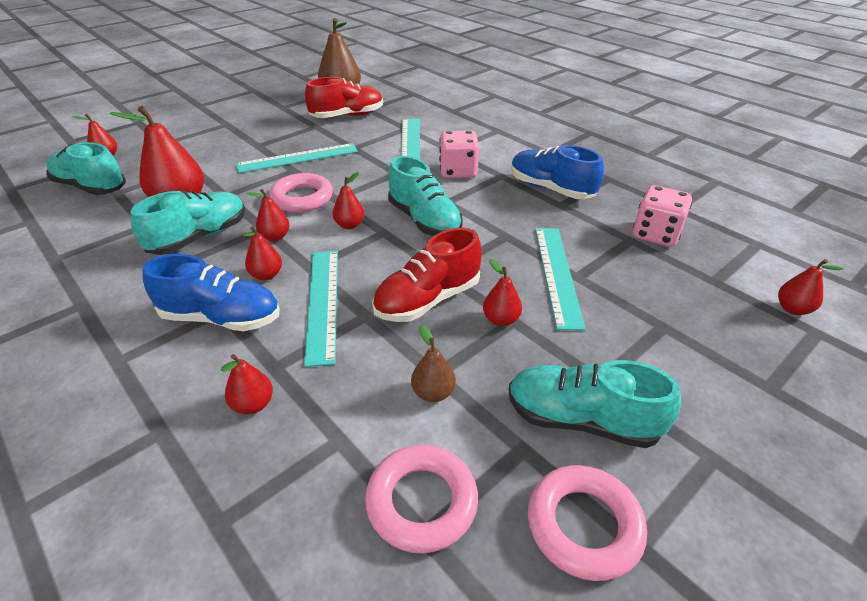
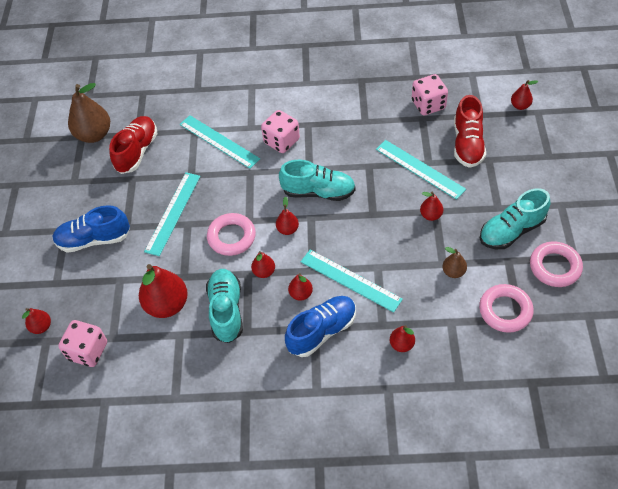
camera: 45 degrees left, 15 degrees up
(91, 187) = (88, 351): turquoise shoe -> pink dice
(427, 300) = (390, 234): red shoe -> red shoe (467, 144)
(551, 189) = (346, 113): blue shoe -> blue shoe (94, 239)

